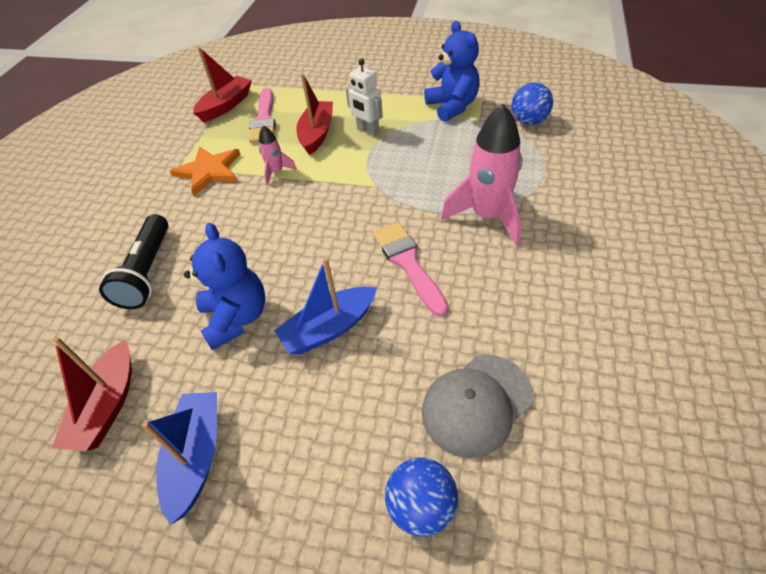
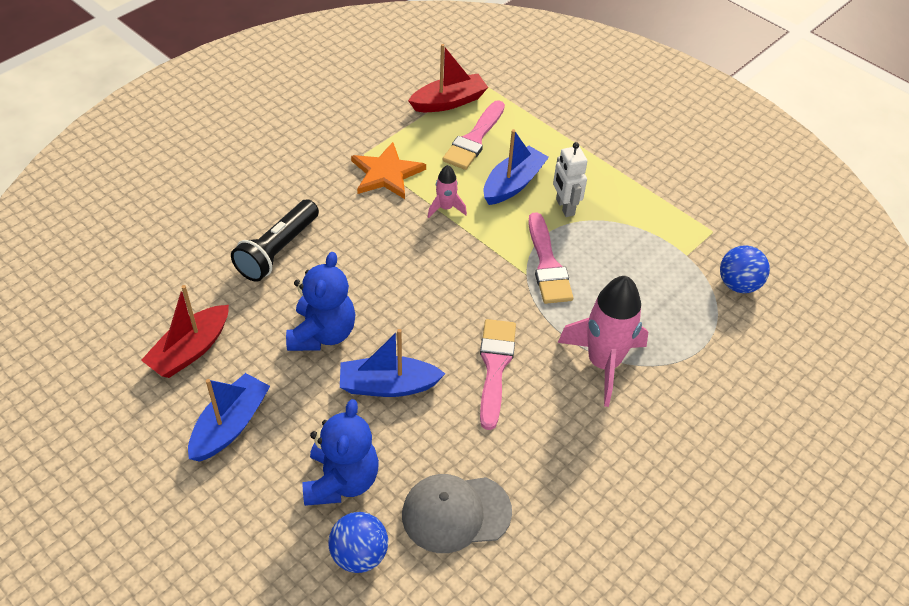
camera: 25 degrees right, 0 degrees up
(317, 134) = (513, 184): red boat -> blue boat
(387, 172) = (547, 264): none -> pink brush
(452, 106) = (674, 223): blue teddy bear -> blue teddy bear (341, 480)

